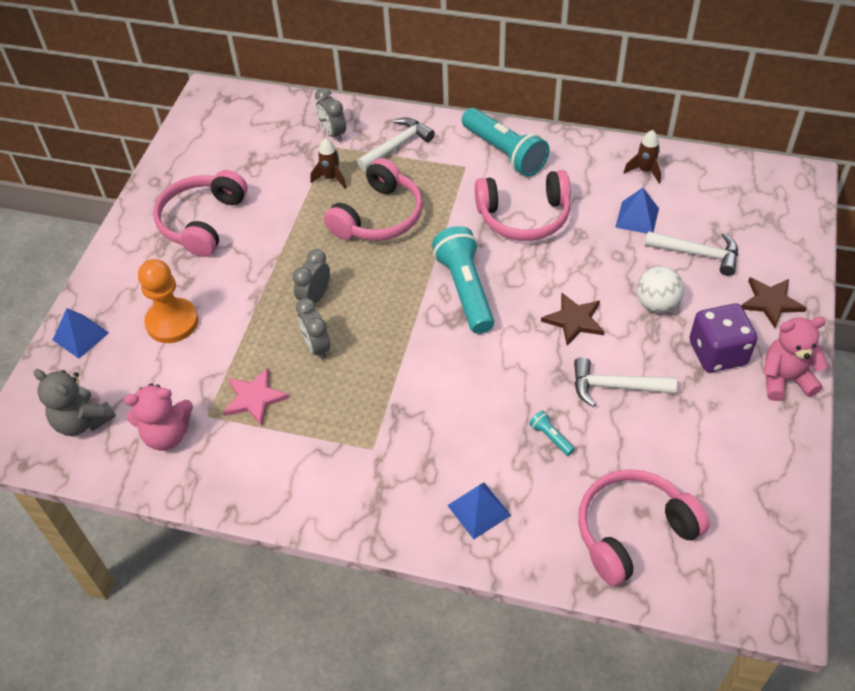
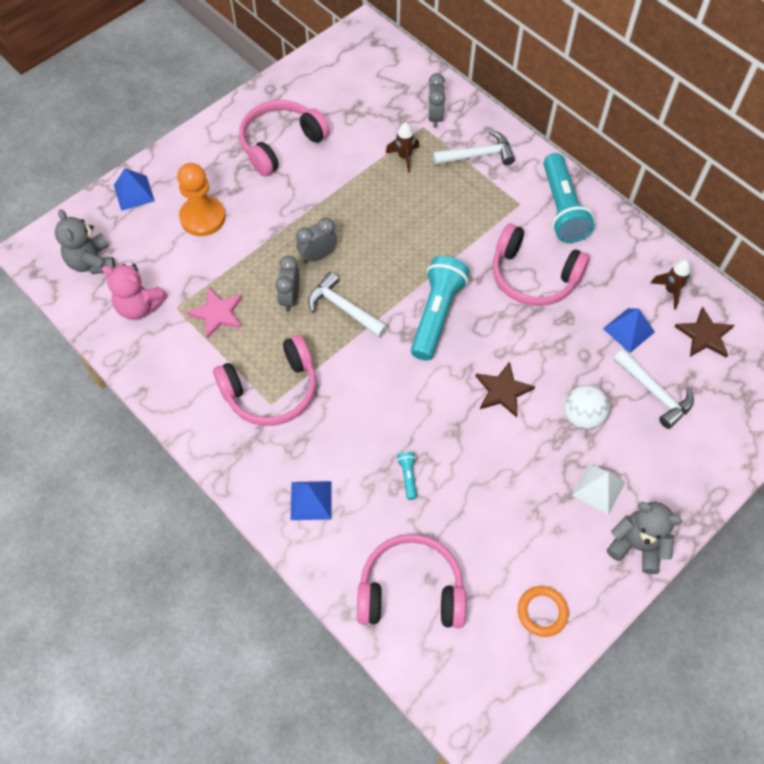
camera: 30 degrees right, 10 degrees up
(378, 216) = (416, 212): pink headphones -> pink headphones (271, 390)
(614, 386) = (490, 466): white hammer -> white hammer (343, 308)
(717, 353) = (598, 488): purple dice -> white pyramid
(757, 479) = (542, 612): none -> orange ring
(770, 302) = (682, 472): brown star -> brown star (704, 335)
(785, 379) = (637, 545): pink teddy bear -> grey teddy bear

